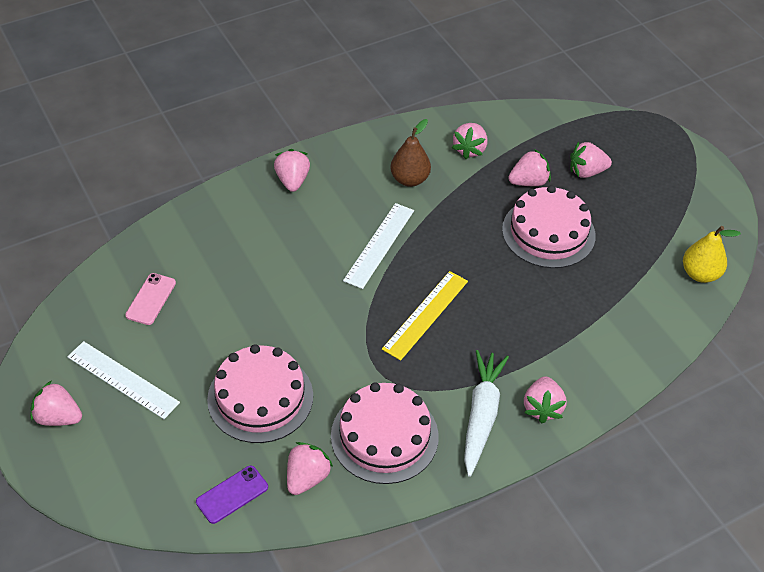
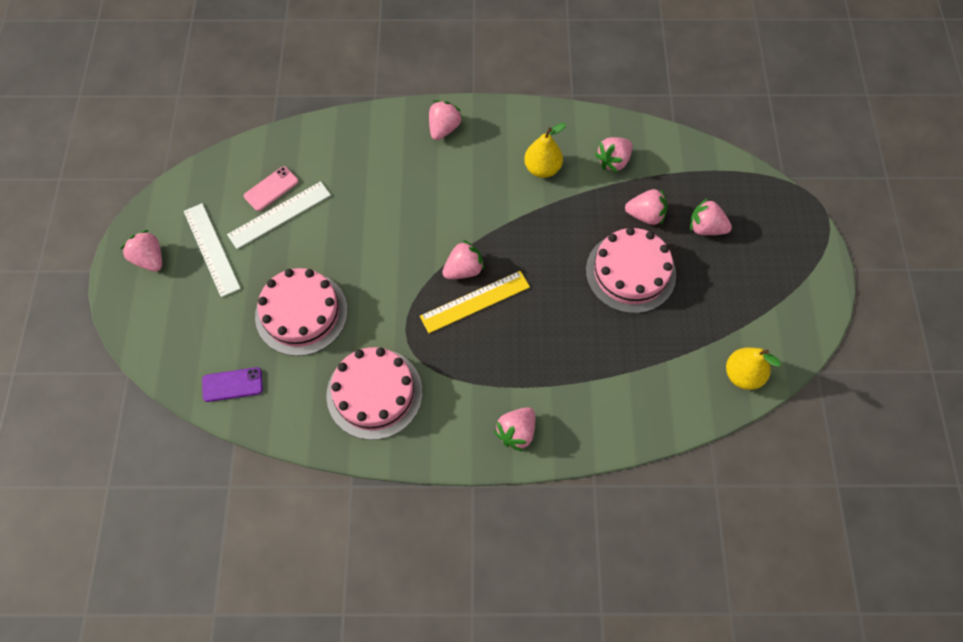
camera: 30 degrees right, 15 degrees up
(307, 477) = (294, 399): pink strawberry -> pink strawberry (463, 270)
(379, 245) = (477, 220): white ruler -> white ruler (279, 215)
(409, 179) = (542, 168): brown pear -> yellow pear
(481, 415) = (462, 414): white carrot -> none

